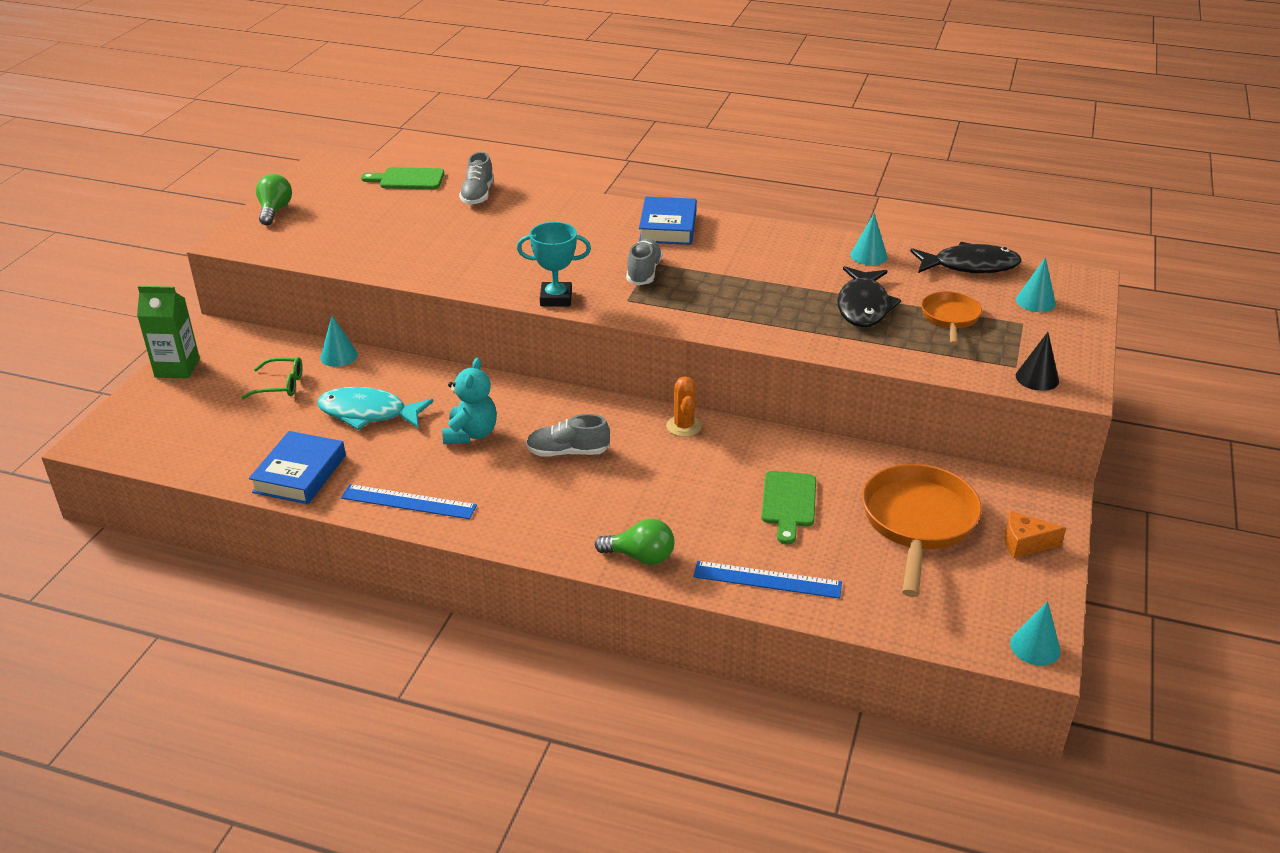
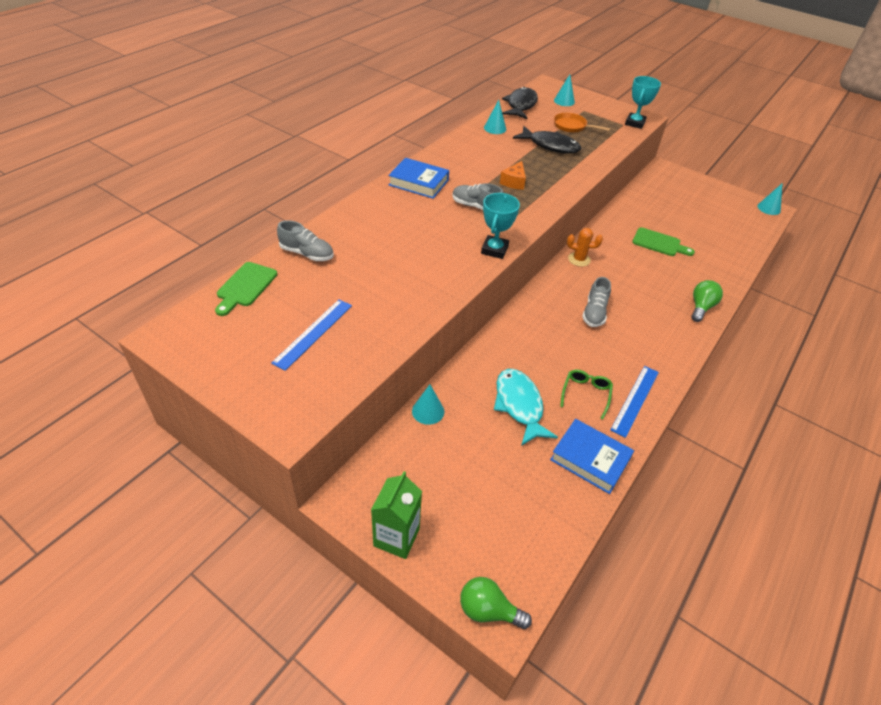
camera: 75 degrees left, 10 degrees up
(275, 211) = (244, 386): green light bulb -> green light bulb (488, 610)
(280, 385) = (458, 457): green glasses -> green glasses (585, 394)
(368, 413) = (519, 405): turquoise fish -> turquoise fish turned 135 degrees clockwise
(471, 434) = (562, 353): turquoise teddy bear -> none
(767, 580) = (722, 268): blue ruler -> blue ruler (313, 333)
(918, 522) = (680, 209): orange pan -> none
(1025, 543) = (698, 187): orange cheese -> orange cheese (514, 182)
(1037, 378) = (634, 123): black cone -> turquoise trophy

